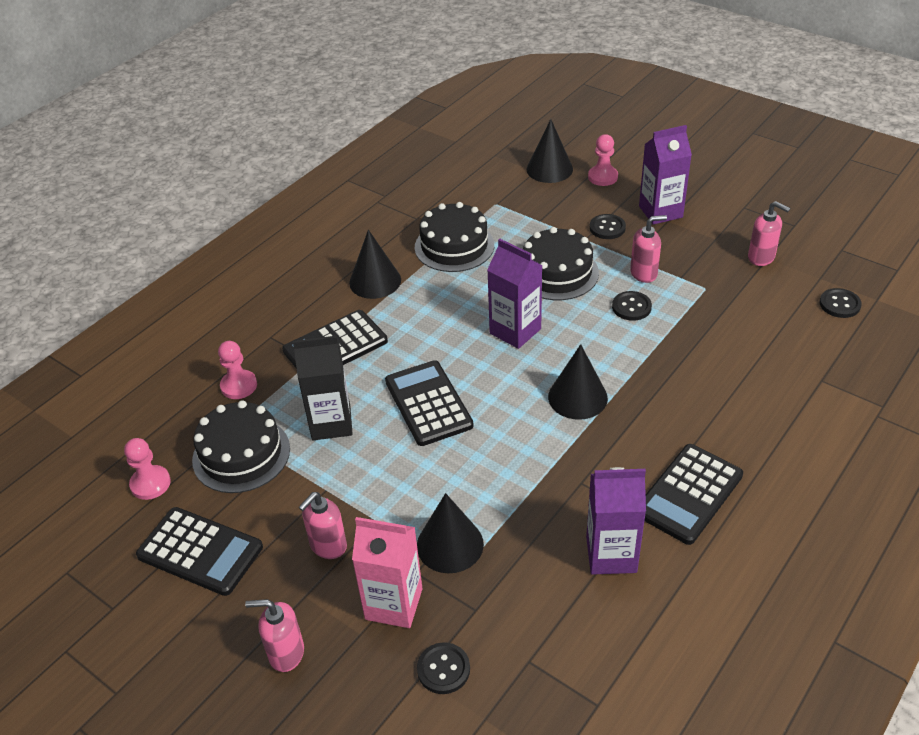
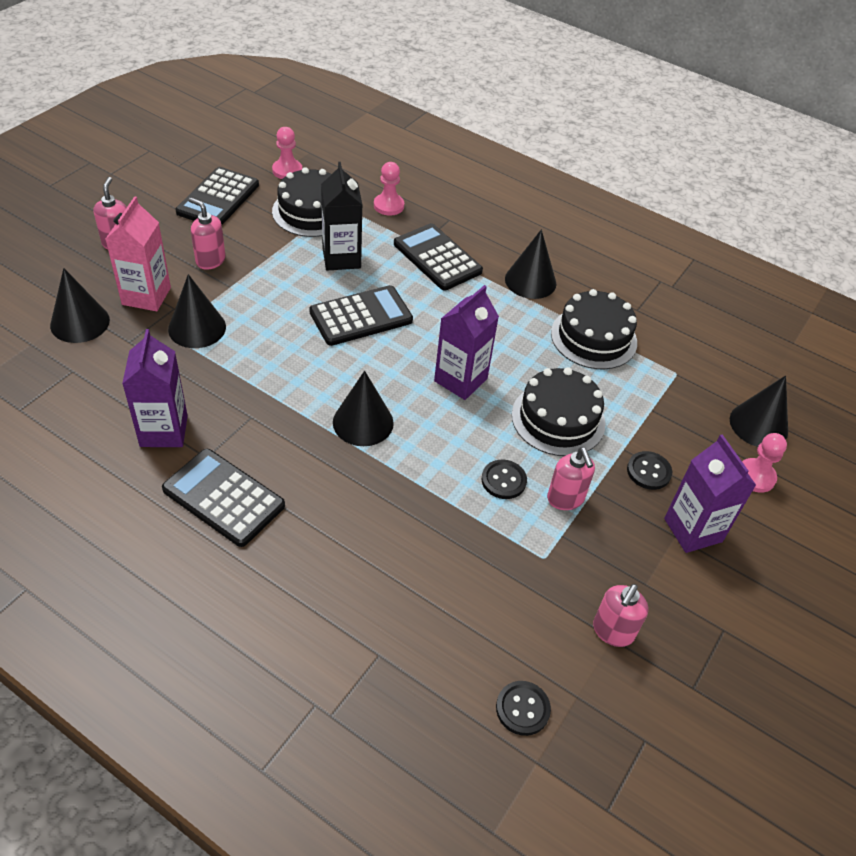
camera: 80 degrees right, 5 degrees up
(443, 669) = (80, 322): black button -> black cone

